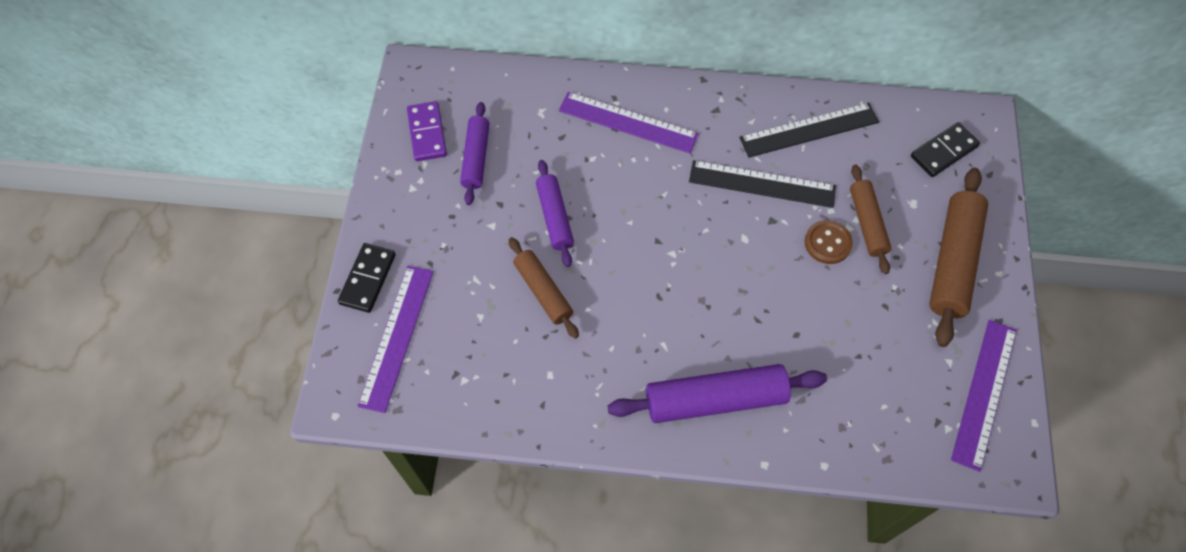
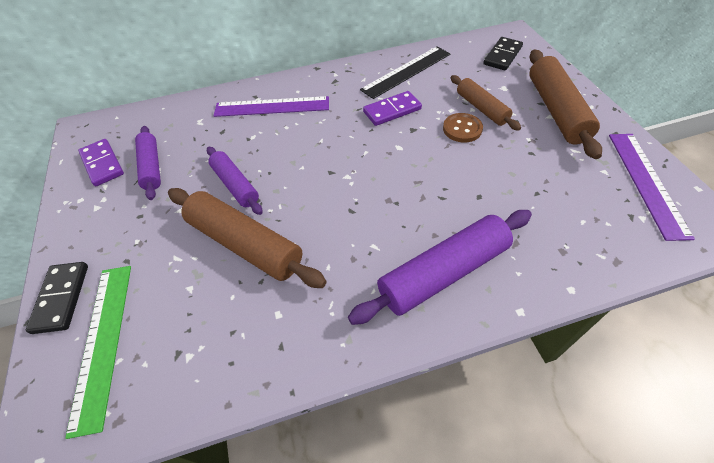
camera: 20 degrees left, 10 degrees down
(397, 337) = (103, 342): purple ruler -> green ruler
(543, 291) = (245, 244): brown rolling pin -> brown rolling pin, size x1.63
(762, 184) = (392, 110): black ruler -> purple domino

